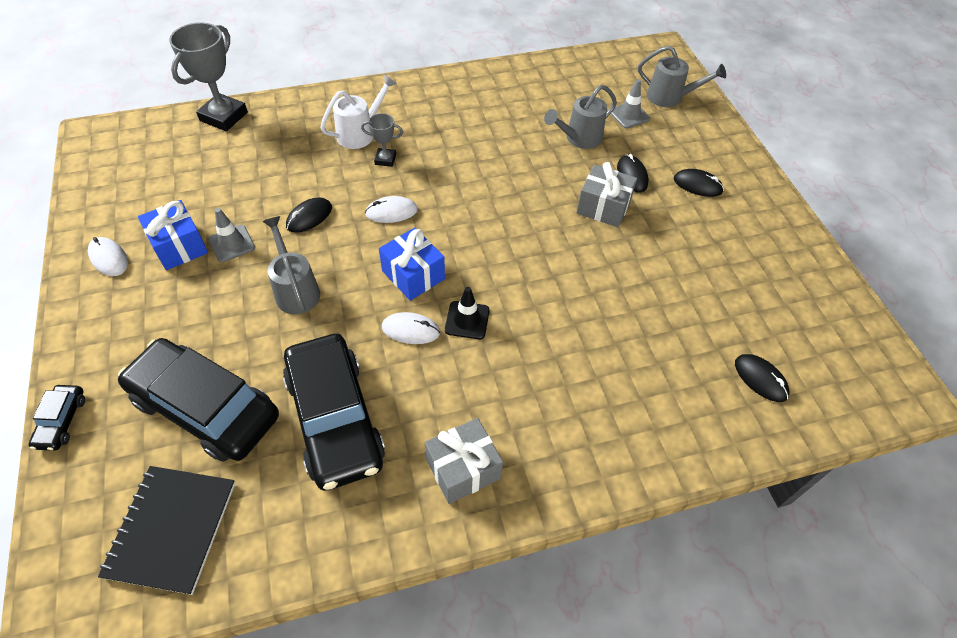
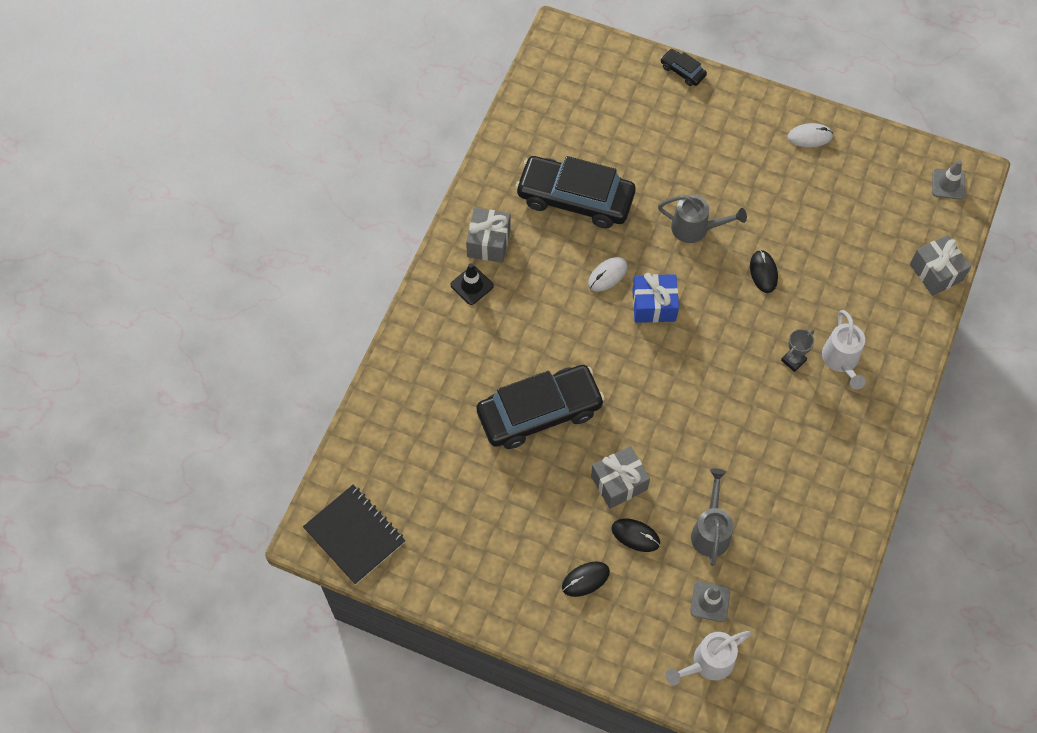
camera: 130 degrees right, 10 degrees up
(172, 529) = (569, 95): black notebook -> black notebook (354, 535)
(179, 246) = (791, 180): blue gift -> none
(205, 407) = (636, 140): black car -> black car (539, 412)
(224, 116) = (936, 272): grey trophy -> grey gift
(232, 243) = (771, 212): grey traffic cone -> grey traffic cone (948, 184)
(391, 212) = (728, 329): white mouse -> none
(467, 320) = (588, 313): black traffic cone -> black traffic cone (472, 285)
(669, 97) = (707, 663): grey watering can -> white watering can
(760, 379) = (400, 453): black mouse -> none

